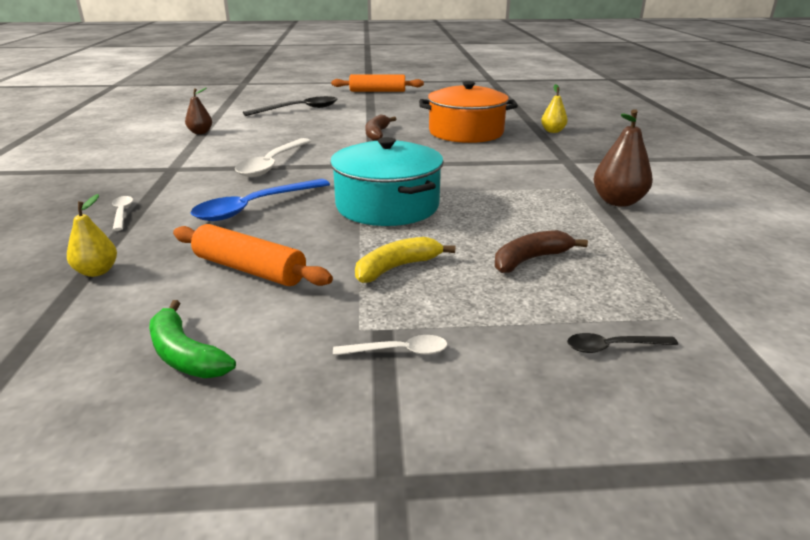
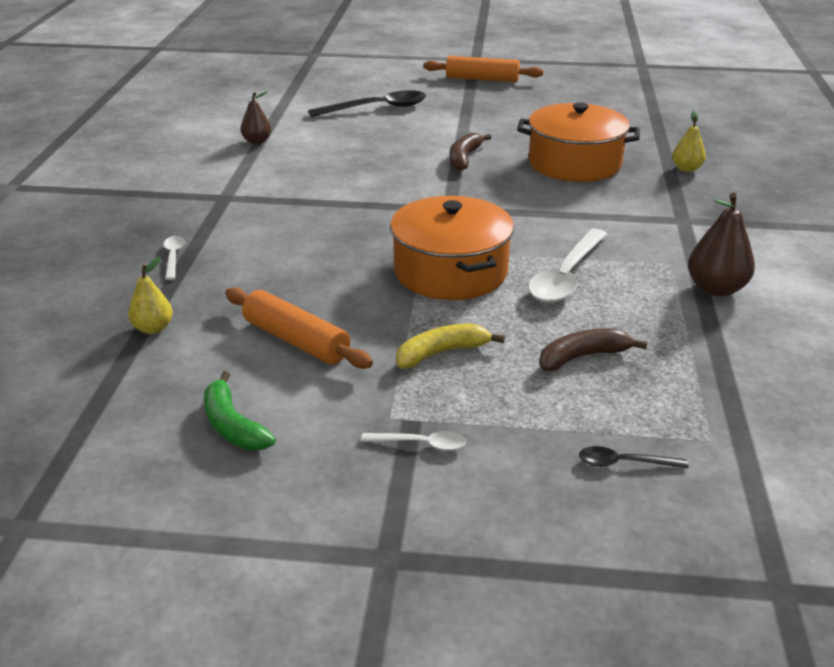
camera: 10 degrees right, 5 degrees up
(255, 207) = (309, 261): blue spoon -> none
(272, 164) = (334, 199): white spoon -> white spoon (566, 276)
(387, 205) = (451, 271): turquoise pot -> orange pot

